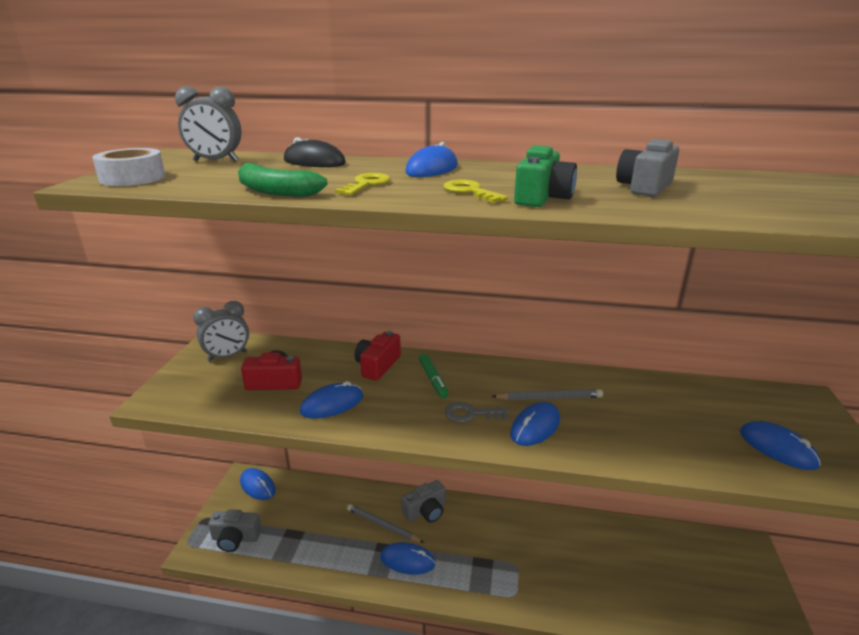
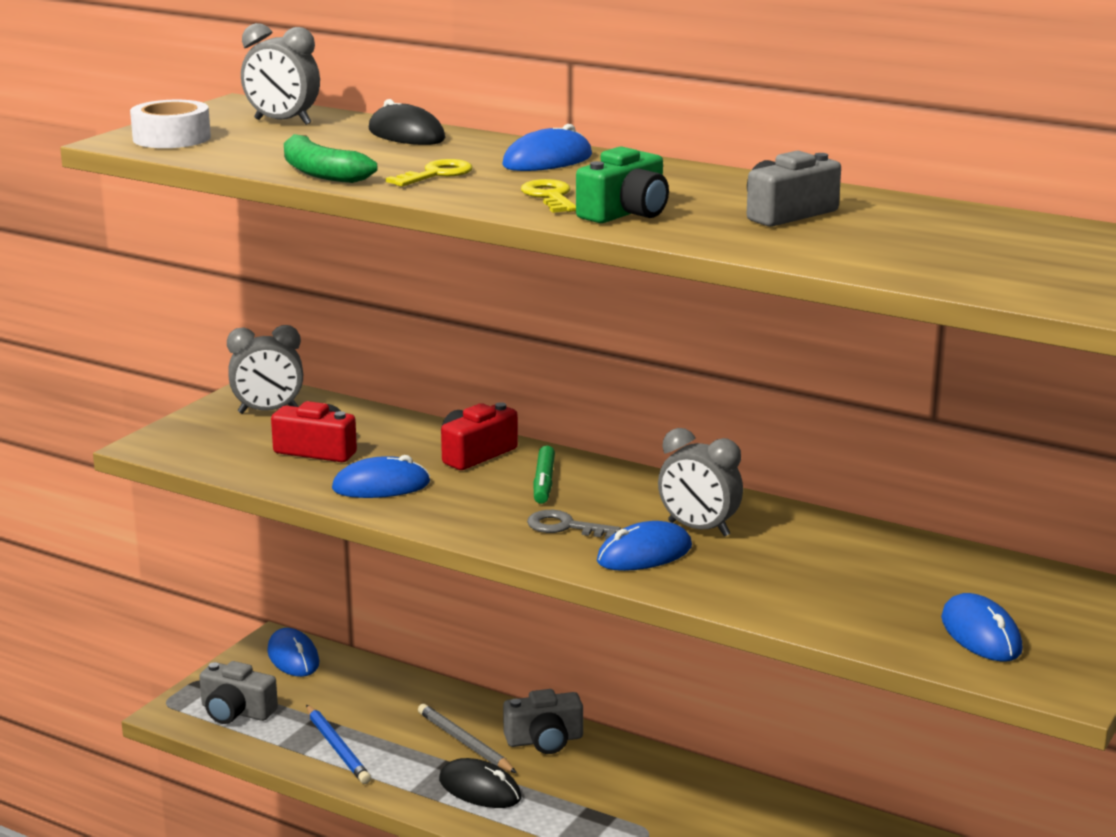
camera: 20 degrees right, 5 degrees down
(309, 551) = (337, 748): none -> blue pencil
(407, 560) = (480, 789): blue mouse -> black mouse
(549, 398) = (698, 529): grey pencil -> grey clock

